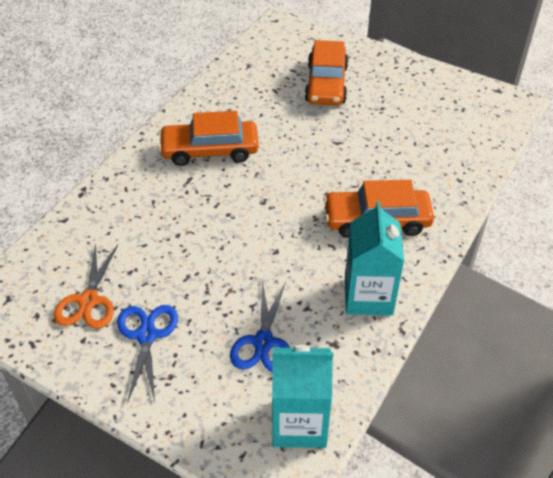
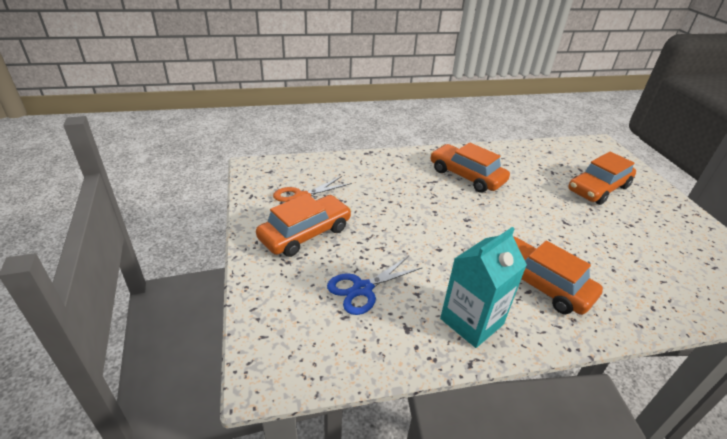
camera: 45 degrees right, 10 degrees down
(146, 335) = (305, 233): blue scissors -> orange car
(299, 423) = (319, 352): turquoise carton -> none

